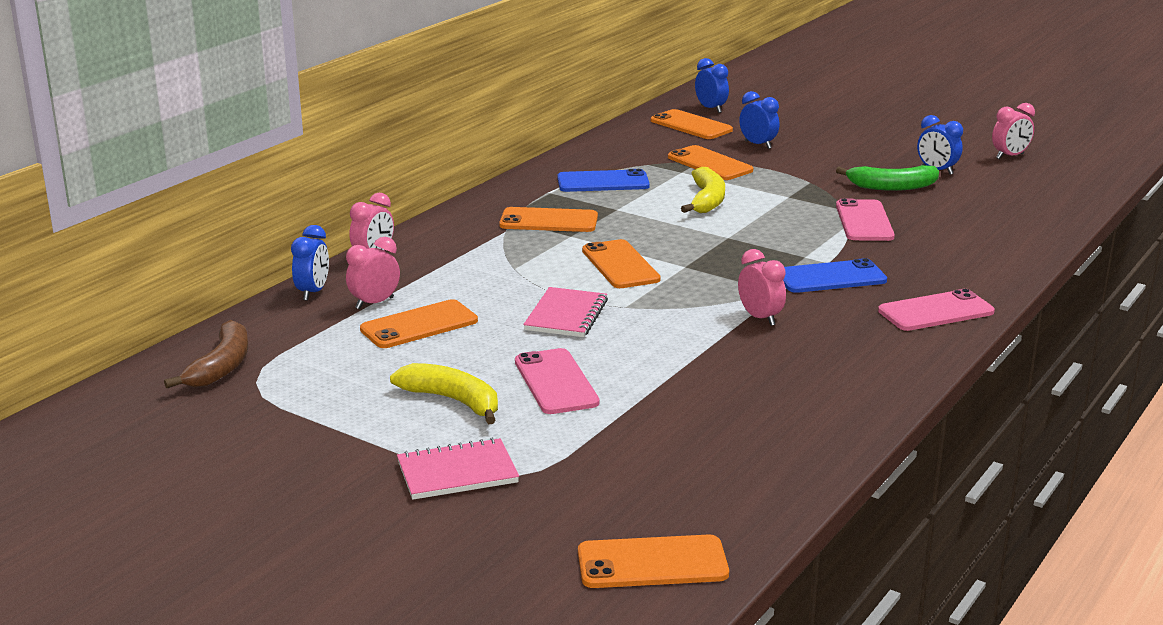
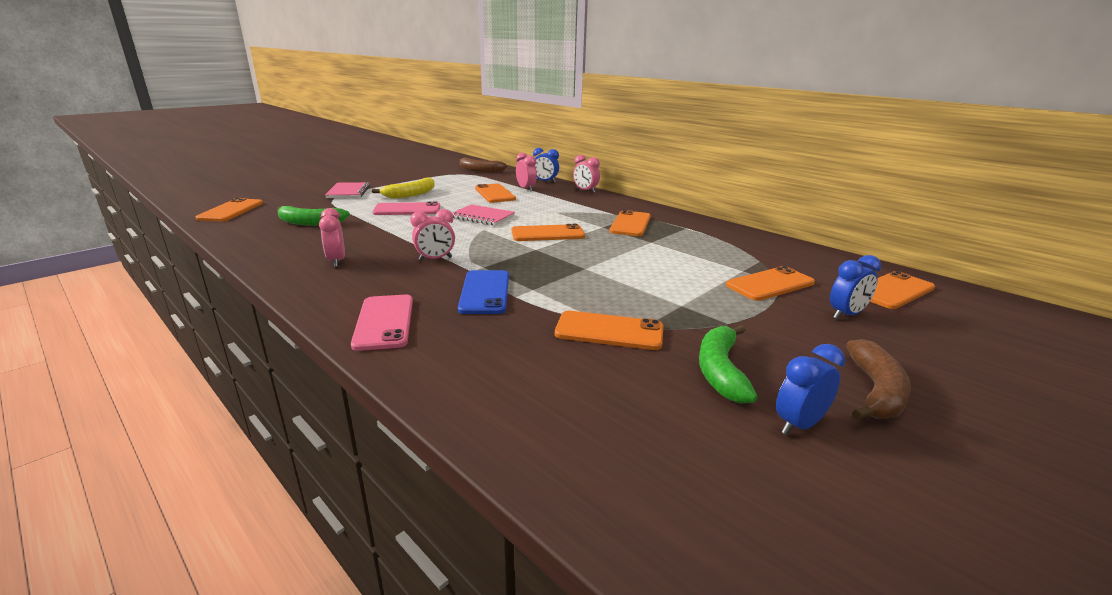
camera: 100 degrees right, 0 degrees up
(603, 182) = (710, 243): blue phone -> none
(675, 449) = (310, 223): none -> green banana
(707, 200) = (670, 271): yellow banana -> none
(711, 109) = (968, 308): blue clock -> none
(864, 221) = (609, 331): pink phone -> orange phone
(876, 149) = (875, 391): none -> brown banana
(1010, 156) = (924, 545): pink clock -> pink clock (336, 261)

